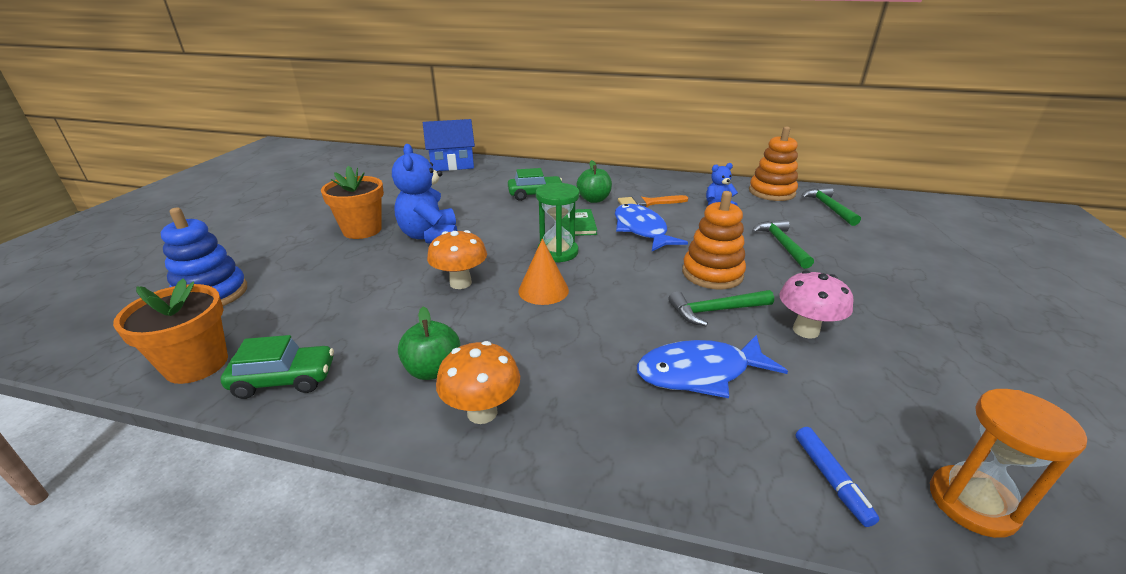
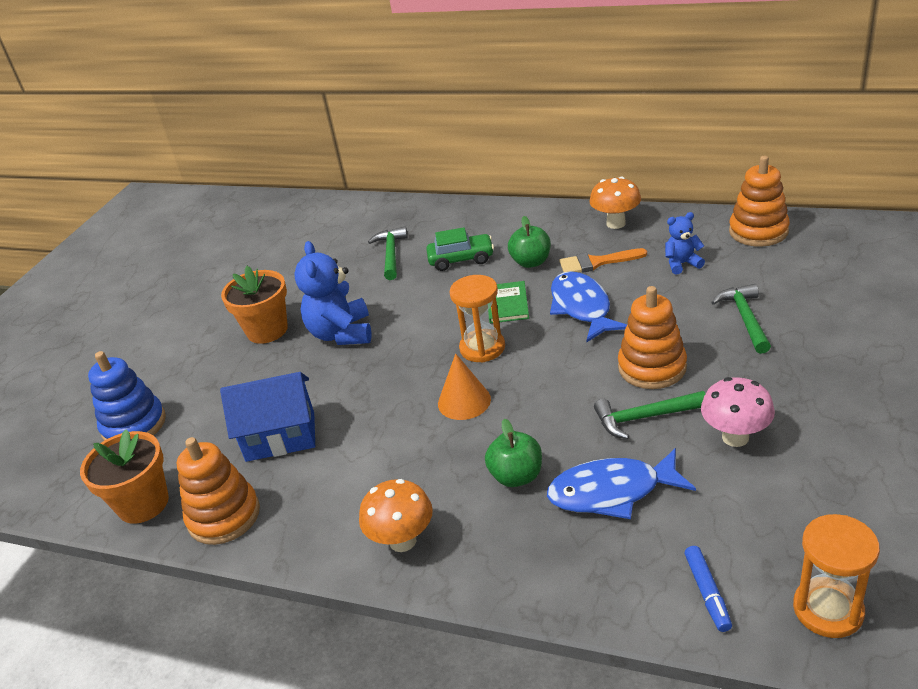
camera: 10 degrees right, 5 degrees up
(284, 380) = (224, 516): green car -> orange stacking toy
(433, 370) = (356, 500): green apple -> green apple (516, 476)
(452, 165) = (360, 215): blue house -> blue house (280, 437)
(460, 283) = (377, 397): orange mushroom -> orange mushroom (616, 223)
(557, 252) = (482, 348): green hourglass -> orange hourglass
(828, 207) = (824, 253): green hammer -> green hammer (391, 254)

